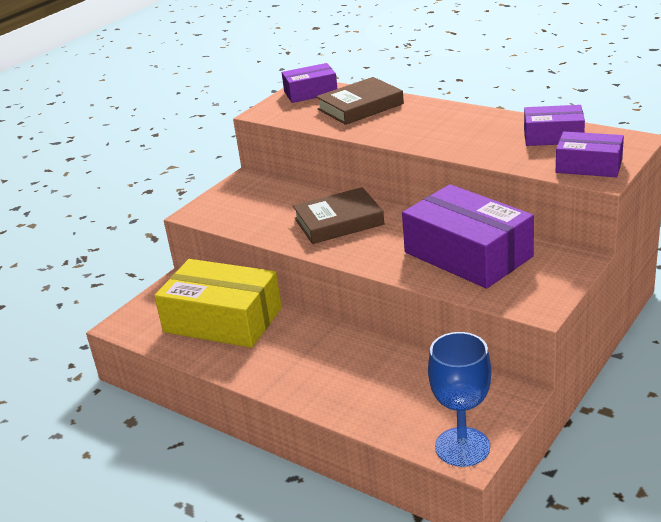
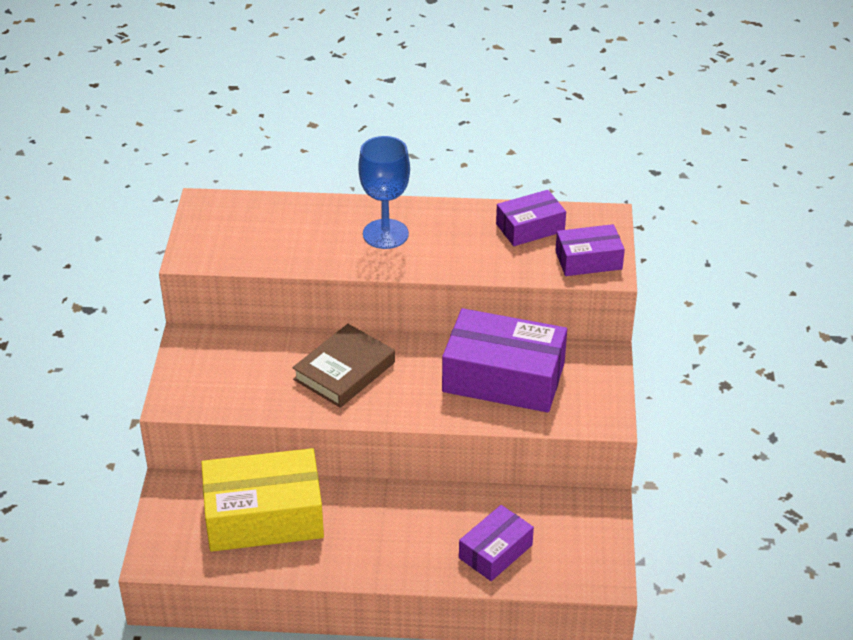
camera: 35 degrees left, 10 degrees up
(310, 92) = (220, 213): purple box -> purple box (495, 551)
(360, 106) = (298, 225): brown book -> none
(462, 447) = (594, 572): blue goblet -> blue goblet (385, 234)

